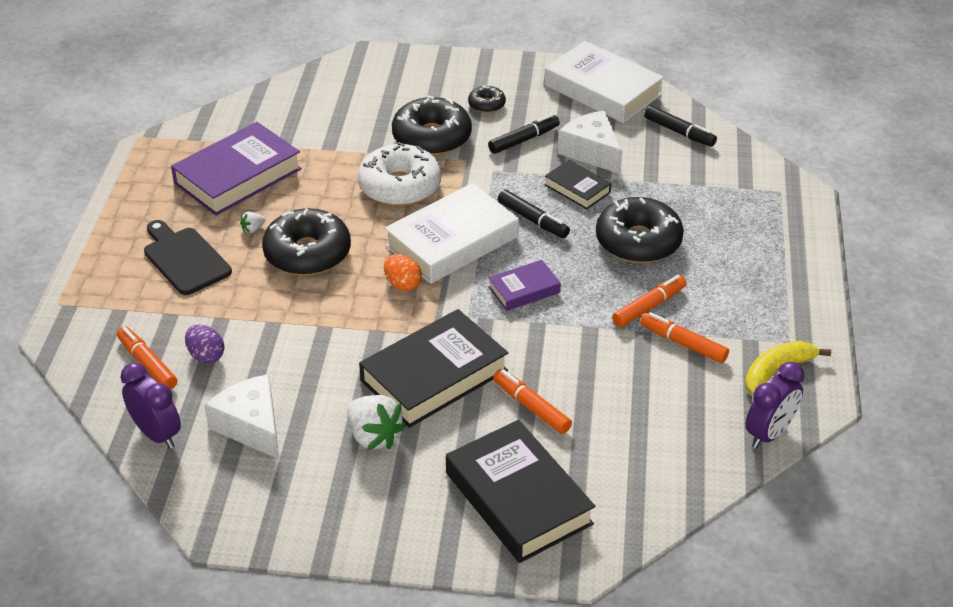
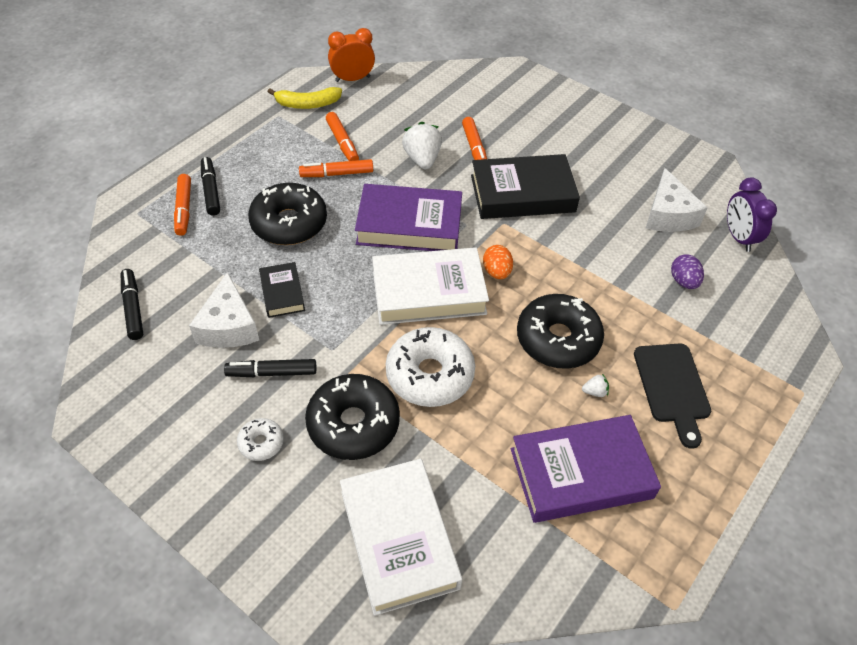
camera: 150 degrees left, 10 degrees up
(147, 364) = (733, 295): orange marker -> orange marker (184, 209)
(374, 436) = (588, 174): white strawberry -> white strawberry (422, 159)
(486, 104) = (261, 443): black donut -> white donut
(518, 498) = (523, 108): black book -> none
(524, 289) = (409, 225): purple book -> purple book, size x1.92
(533, 220) = (347, 280): black marker -> black marker (211, 191)
(602, 90) = (133, 400): white book -> white book (399, 539)
(769, 433) = (352, 79): purple clock -> orange clock

